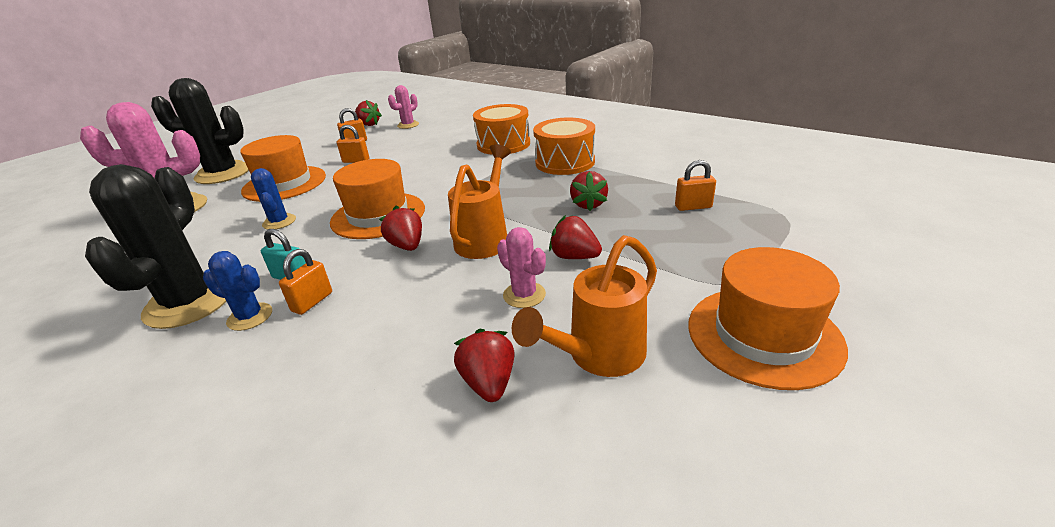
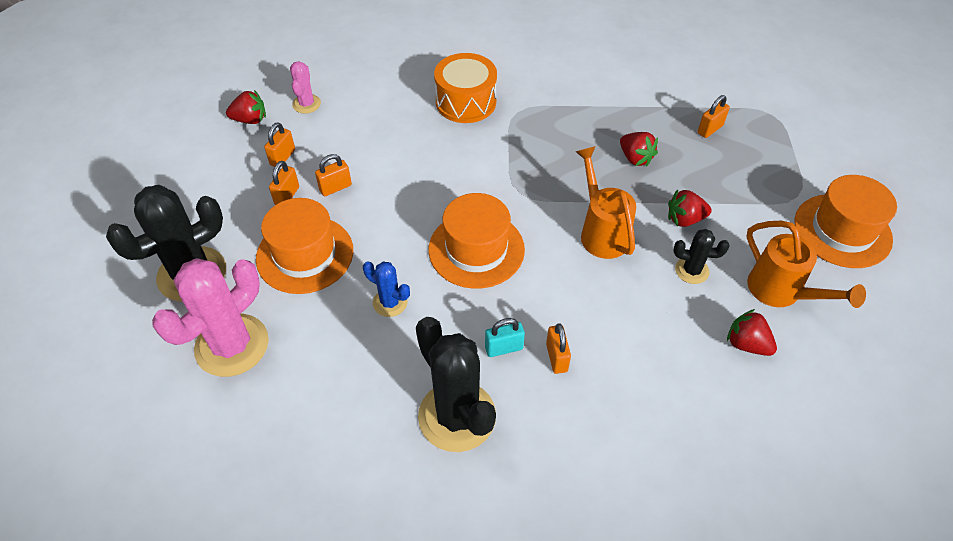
camera: 40 degrees left, 20 degrees up
(250, 317) = (529, 396): blue cactus -> none
(326, 157) = (287, 196): none -> orange padlock
(407, 246) = (551, 270): red strawberry -> none
(524, 295) = (691, 270): pink cactus -> black cactus
(565, 162) = (557, 109): orange drum -> none
(598, 356) = (781, 292): orange watering can -> orange watering can turned 45 degrees counterclockwise

